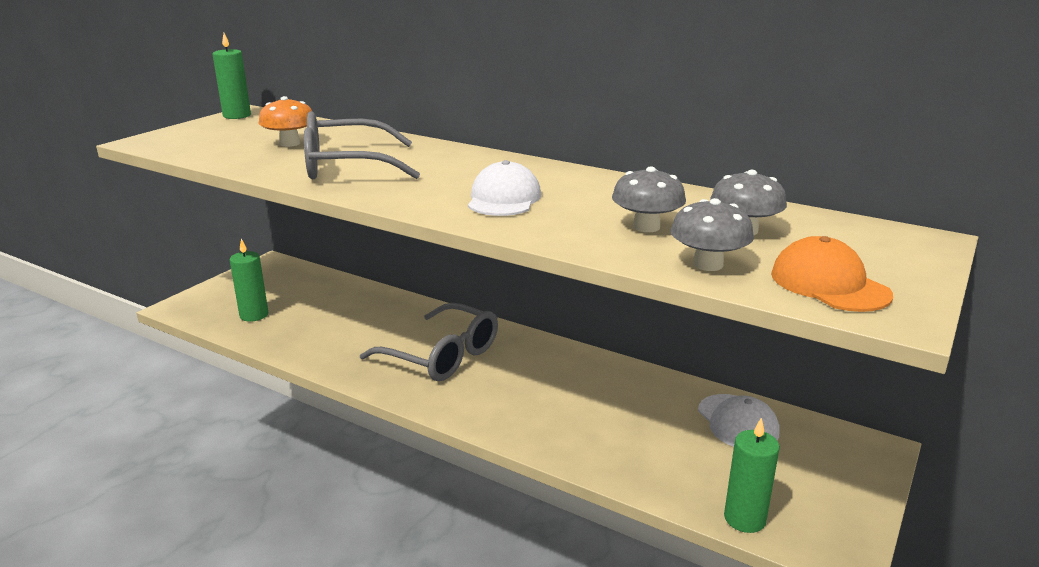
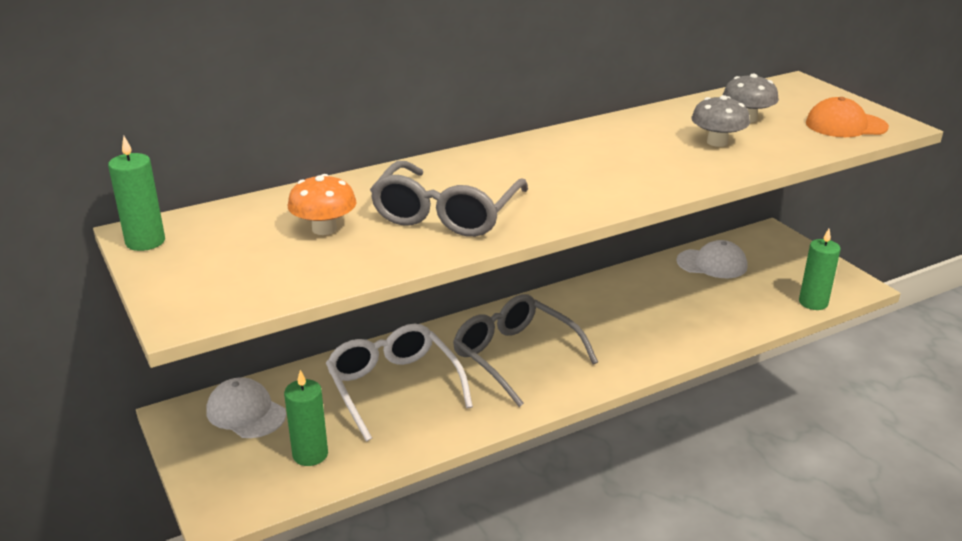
camera: 60 degrees left, 5 degrees up
(355, 319) = (393, 387): none -> white glasses
(442, 356) = (515, 356): grey glasses -> grey glasses turned 105 degrees counterclockwise
(503, 199) = (613, 171): white cap -> white cap (246, 412)
(708, 264) = (796, 144): grey mushroom -> none

